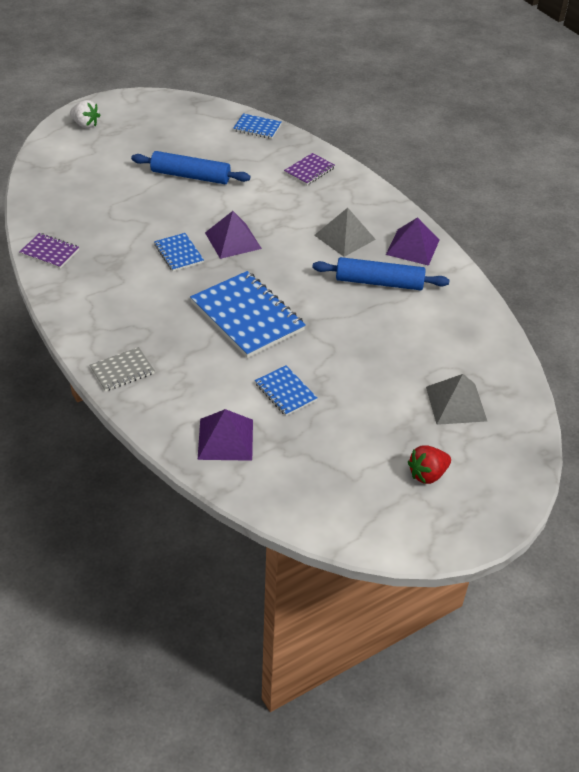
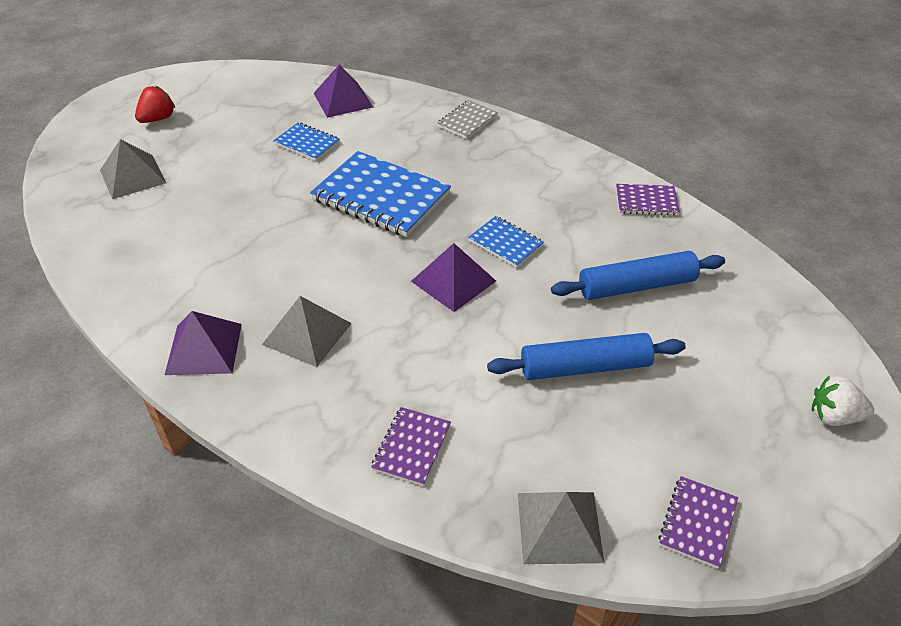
camera: 160 degrees right, 0 degrees up
(194, 113) = (697, 523): none -> purple notebook
(257, 128) = (559, 527): blue notebook -> grey pyramid
(379, 282) = (241, 280): blue rolling pin -> blue rolling pin (636, 286)

